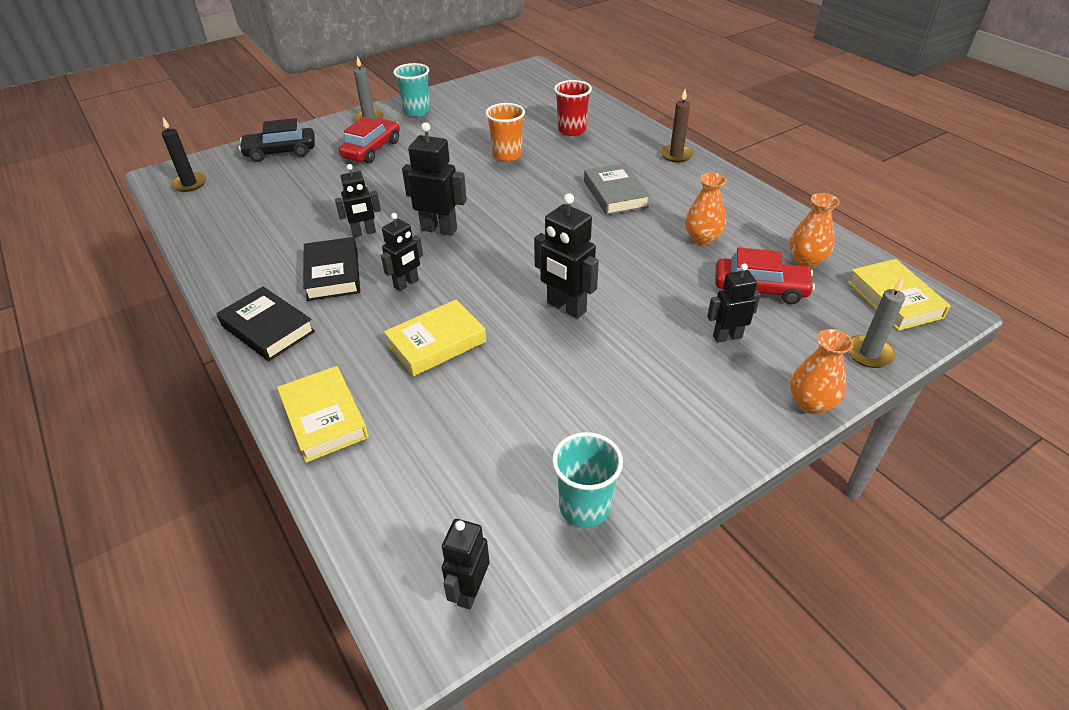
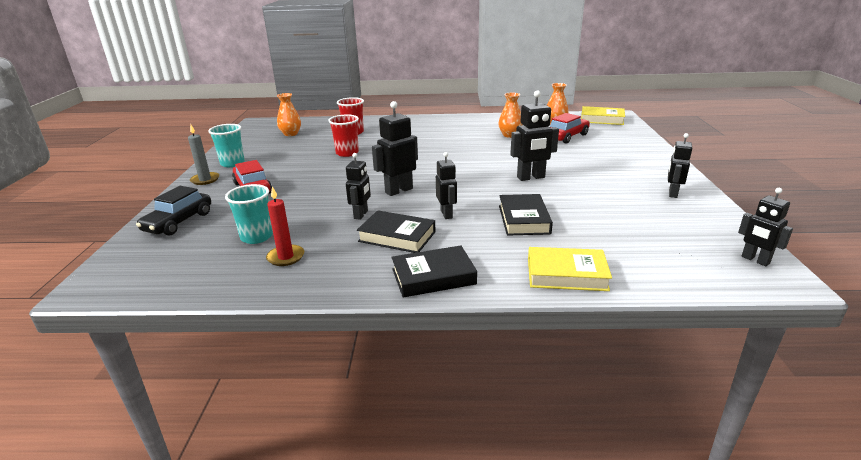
camera: 55 degrees left, 15 degrees down
(189, 184) = (139, 275): black candle -> none
(255, 233) = (286, 257): none -> red candle
(436, 343) = (523, 219): yellow book -> black book
(507, 155) = (347, 153): orange cup -> red cup
(584, 507) = (703, 215): turquoise cup -> turquoise cup (256, 237)
(615, 194) = (440, 140): grey book -> none
(676, 155) = (425, 120): brown candle -> none
(727, 336) = (596, 152): black robot -> black robot (672, 193)
(811, 403) = (659, 151): orange vase -> orange vase (290, 134)
(869, 354) = (634, 133): grey candle -> none

